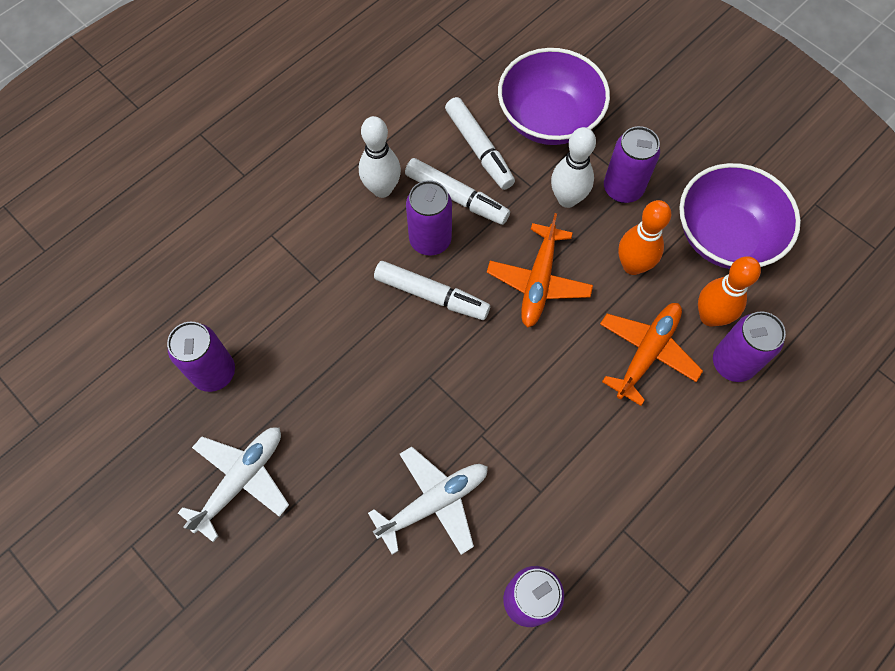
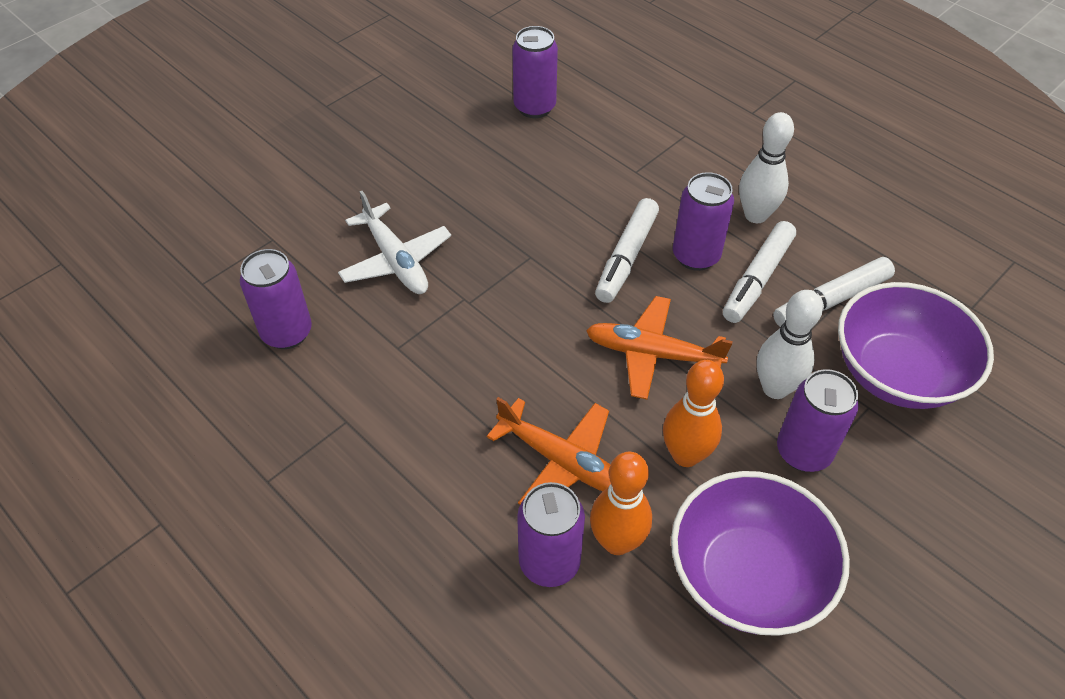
camera: 90 degrees right, 15 degrees down
(241, 480) = (431, 130): white plane -> none

